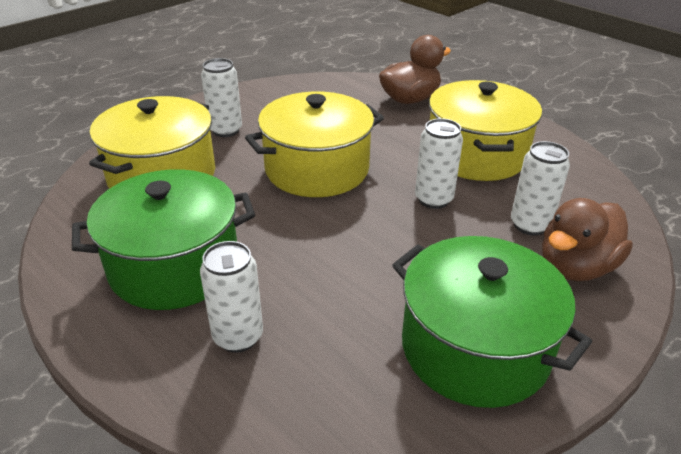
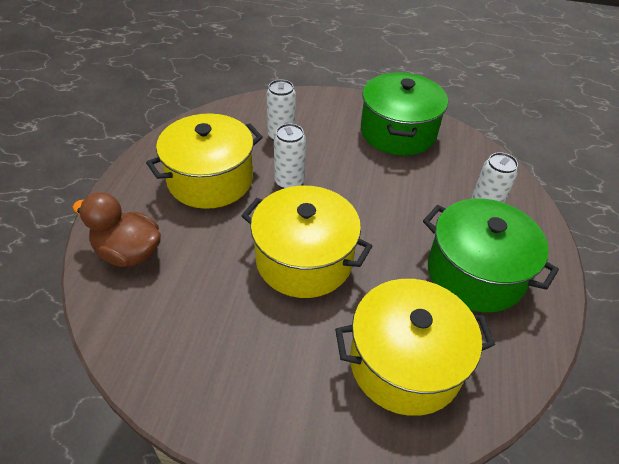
camera: 125 degrees left, 10 degrees up
(226, 130) = (295, 369): white can -> none
(575, 267) = (306, 114): brown duck -> none

